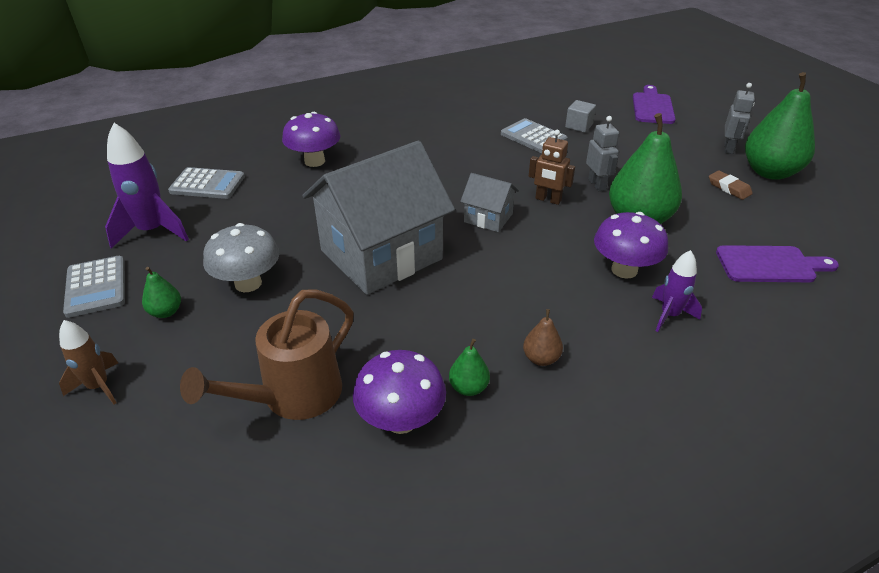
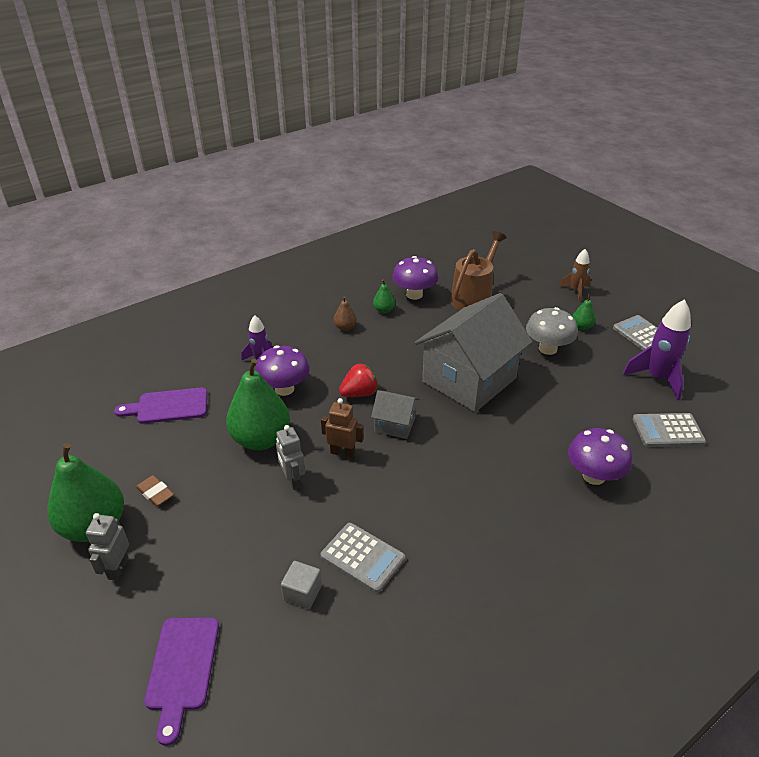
camera: 170 degrees right, 0 degrees up
(525, 254) = (359, 393): none -> red strawberry

